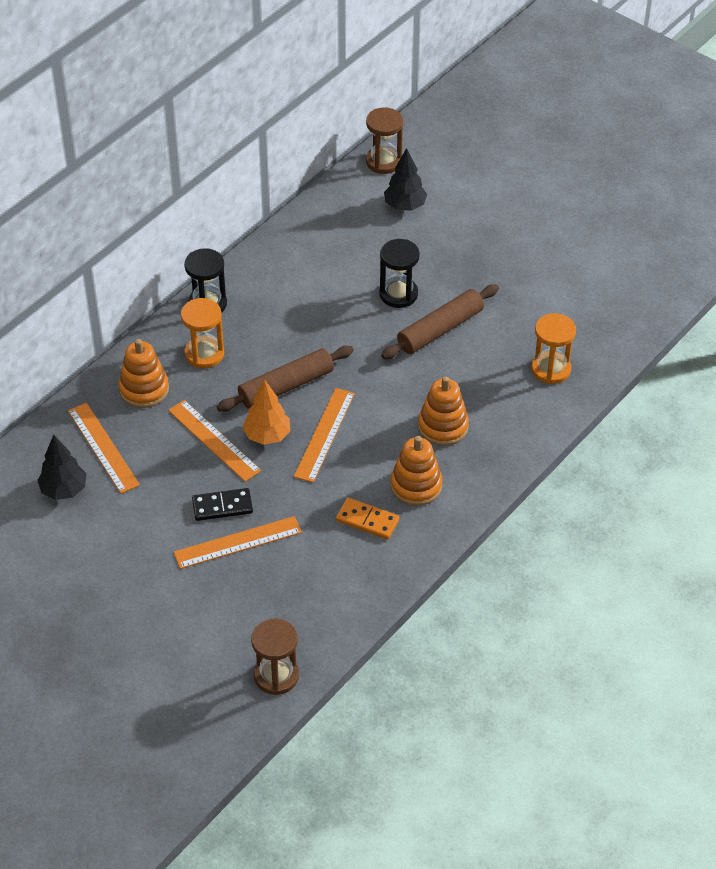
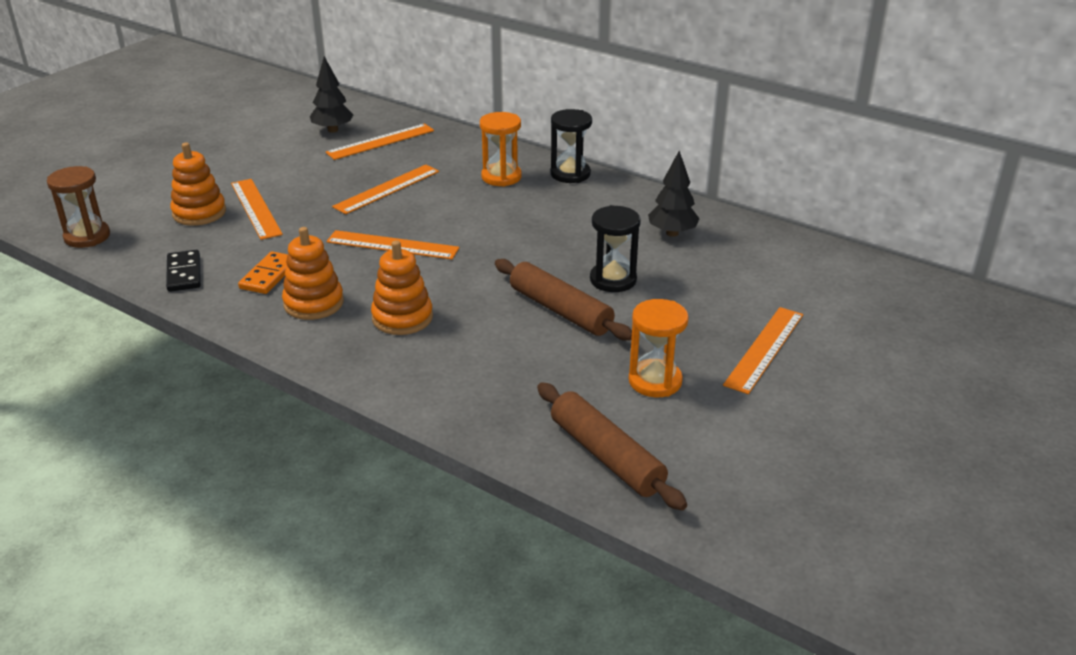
camera: 85 degrees right, 15 degrees down
(144, 389) = (452, 153): orange stacking toy -> orange stacking toy (199, 213)
(222, 506) = (302, 198): black domino -> black domino (184, 273)
(267, 435) = (392, 214): orange tree -> none
(286, 386) = (460, 220): brown rolling pin -> brown rolling pin (606, 456)
(384, 162) = (838, 260): brown hourglass -> none
(404, 206) = (766, 278): black tree -> black tree (672, 233)
(499, 224) = (764, 349): none -> orange ruler
(550, 369) = (503, 398): orange hourglass -> orange hourglass (655, 381)

